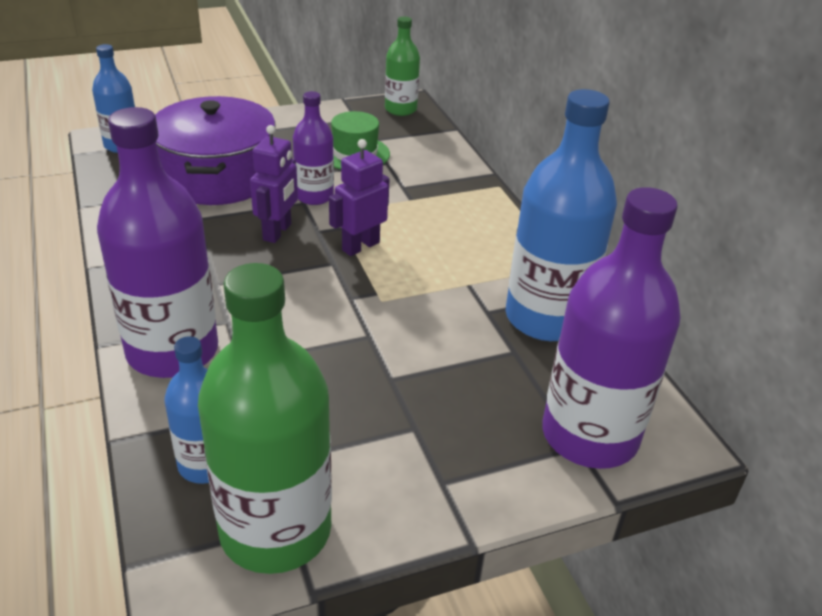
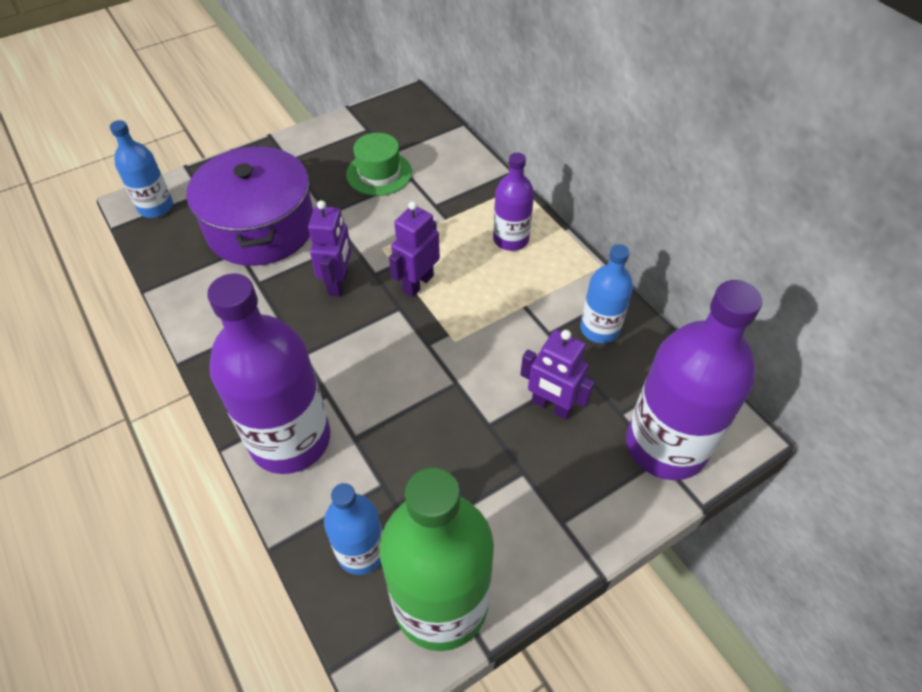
camera: 10 degrees left, 15 degrees up
(314, 196) = (358, 233): purple bottle -> purple bottle (511, 239)
(400, 109) = (404, 109): green bottle -> none
(468, 375) = (551, 406): none -> purple robot
(546, 318) = (599, 329): blue bottle -> blue bottle, size x0.54

